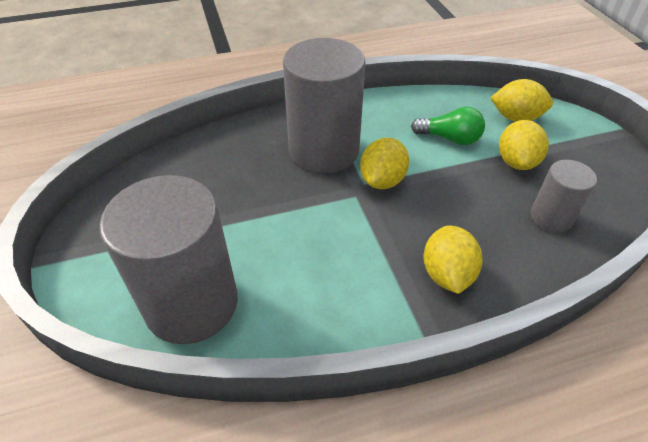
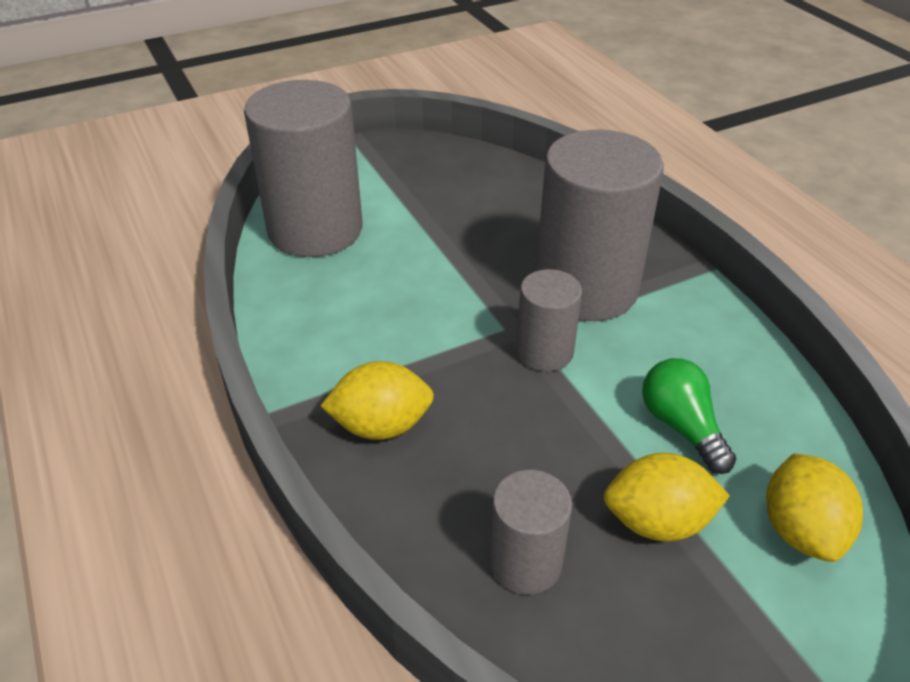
camera: 80 degrees right, 5 degrees down
(382, 180) = (544, 352): yellow lemon -> grey cylinder
(449, 138) = (681, 427): green light bulb -> green light bulb turned 150 degrees clockwise

